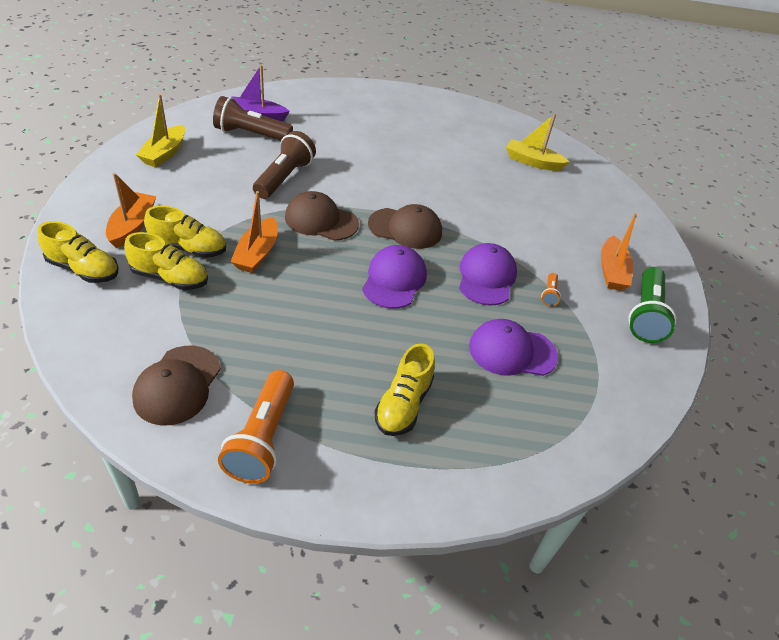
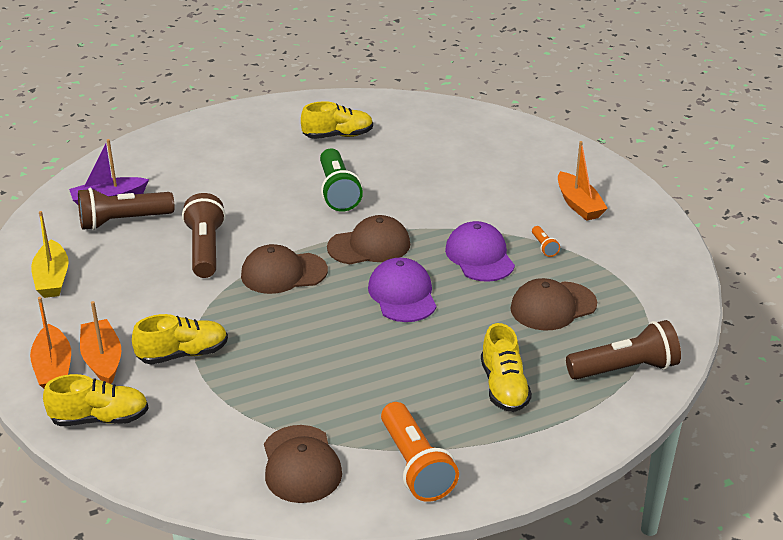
camera: 25 degrees left, 10 degrees down
(170, 278) = (194, 387): yellow shoe -> yellow shoe (338, 136)
(257, 253) = (254, 329): orange boat -> orange boat (53, 368)
(512, 351) = (553, 306): purple cap -> brown cap
(528, 446) = (625, 369): none -> brown flashlight
(532, 162) = (428, 134): yellow boat -> none
(645, 315) = (633, 229): green flashlight -> green flashlight (337, 192)

